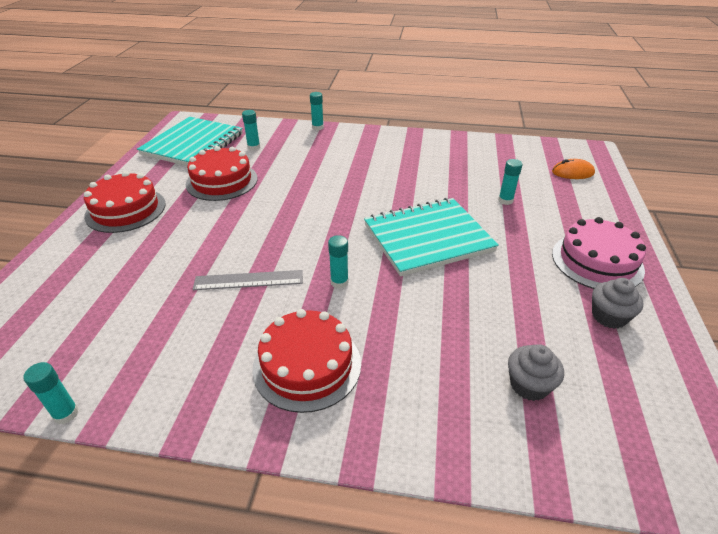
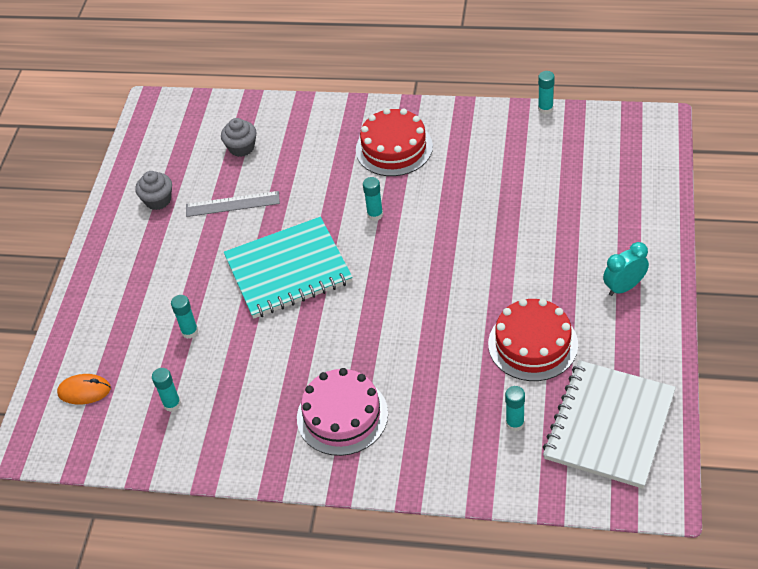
camera: 175 degrees left, 10 degrees up
(125, 210) = (624, 287): red cake -> turquoise clock
(193, 144) = (609, 425): turquoise notebook -> white notebook
(249, 280) = (456, 211): grey ruler -> grey ruler (232, 204)
(317, 127) = (427, 487): turquoise glue stick -> turquoise glue stick (172, 404)
(597, 261) = (136, 253): pink cake -> pink cake (342, 415)

